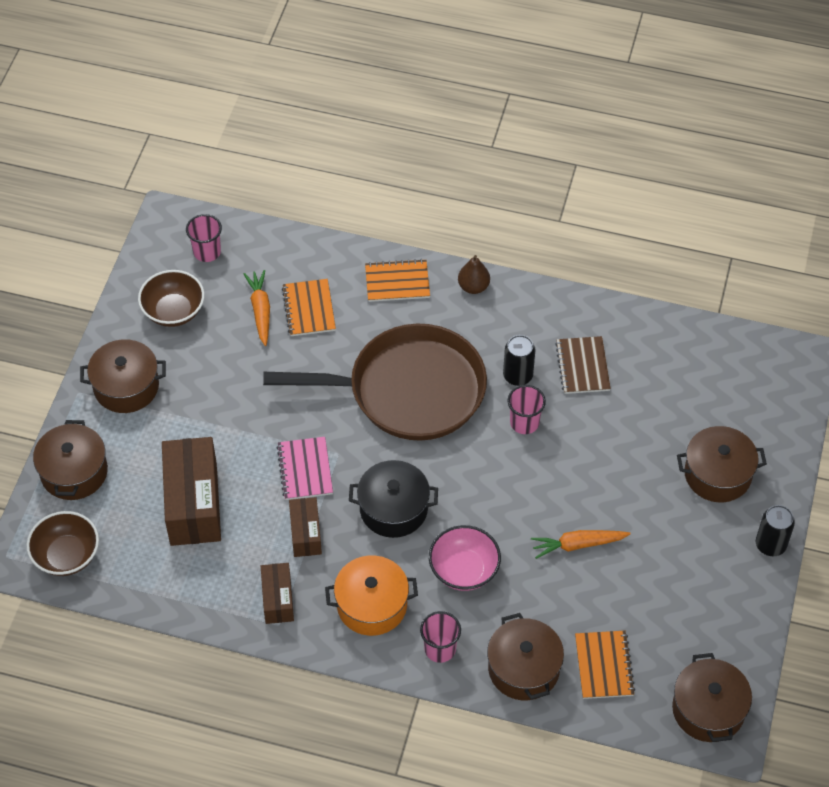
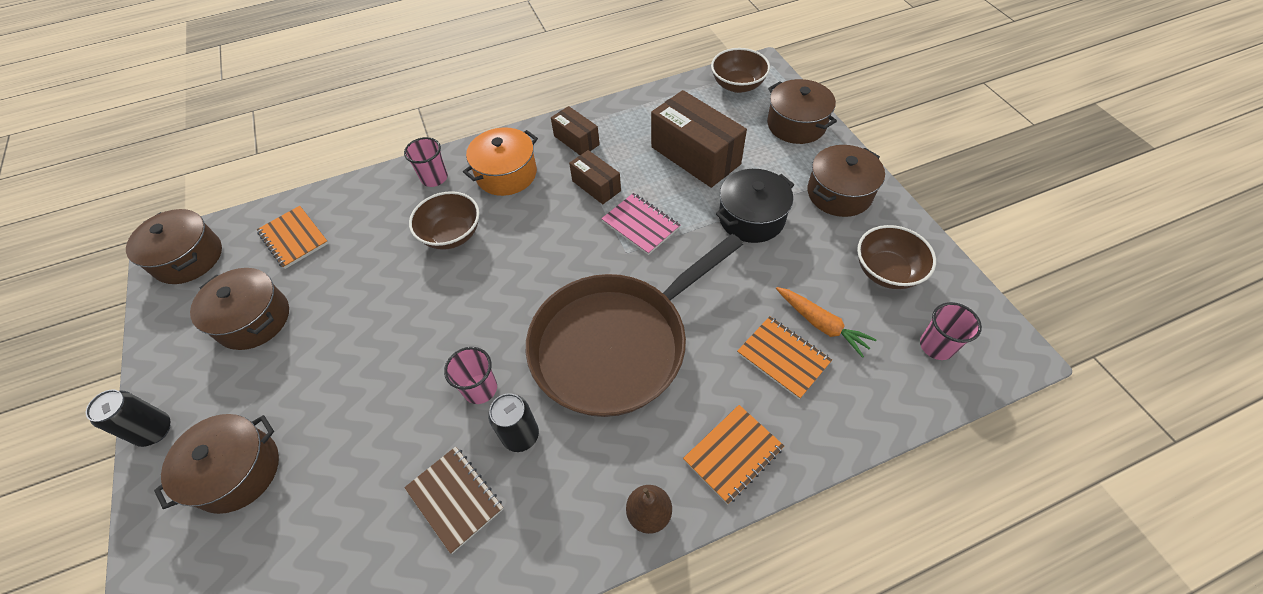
camera: 145 degrees right, 0 degrees up
(393, 509) = (544, 241): black pot -> black pot (751, 218)
(464, 570) = (452, 234): pink bowl -> brown bowl
(523, 668) = (360, 201): brown pot -> brown pot (254, 319)
(578, 545) = (362, 311): orange carrot -> none

